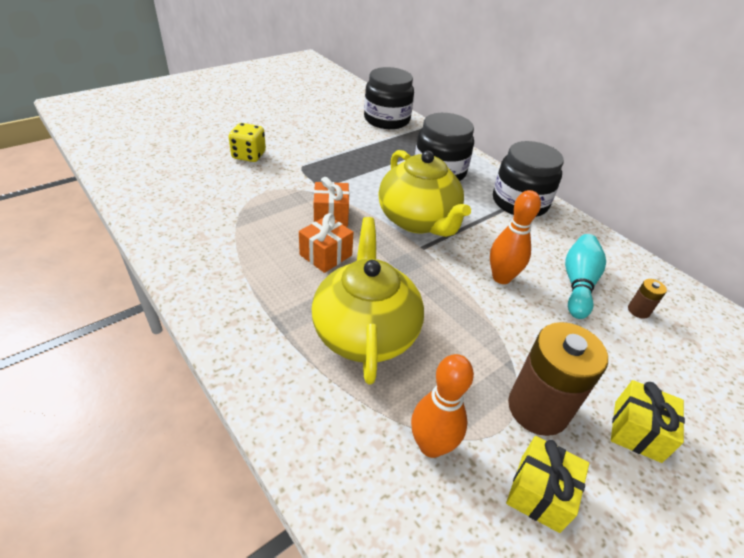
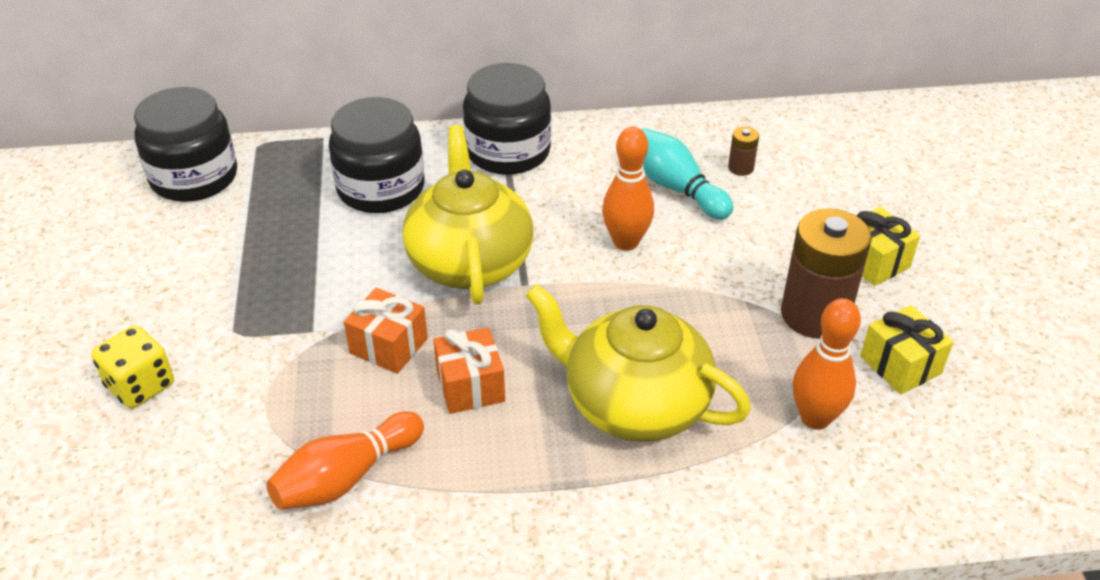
camera: 55 degrees left, 0 degrees up
(232, 235) = (346, 477): none -> orange bowling pin
(418, 220) = (469, 262): yellow teapot -> yellow teapot turned 105 degrees counterclockwise

